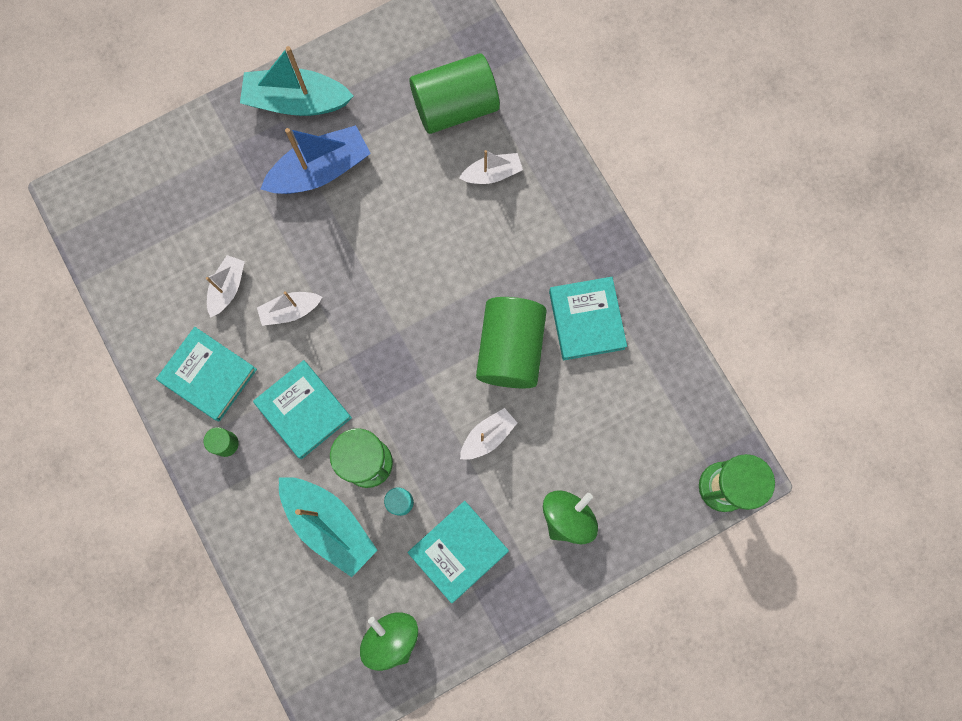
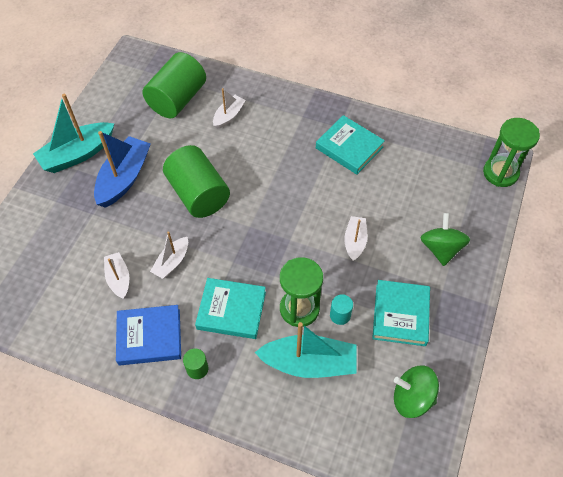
camera: 40 degrees left, 20 degrees down
(209, 375) = (149, 337): turquoise book -> blue book
(510, 349) = (323, 189): green cylinder -> green cylinder (198, 194)

